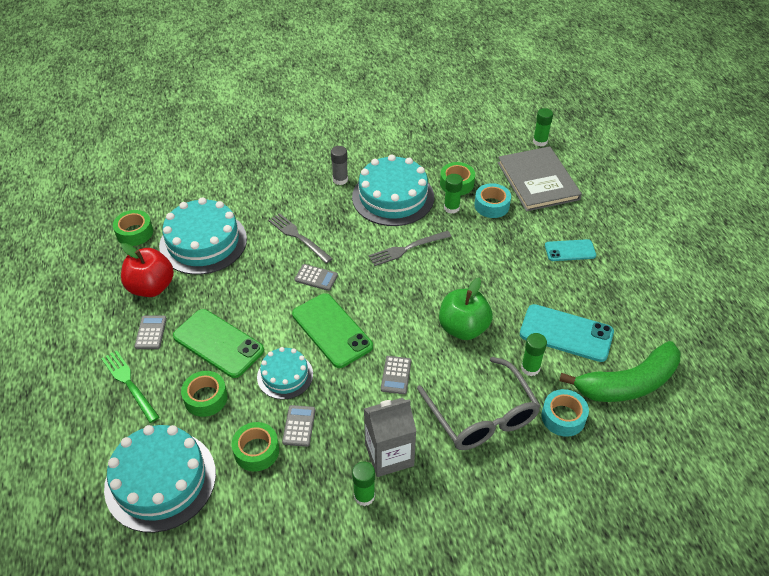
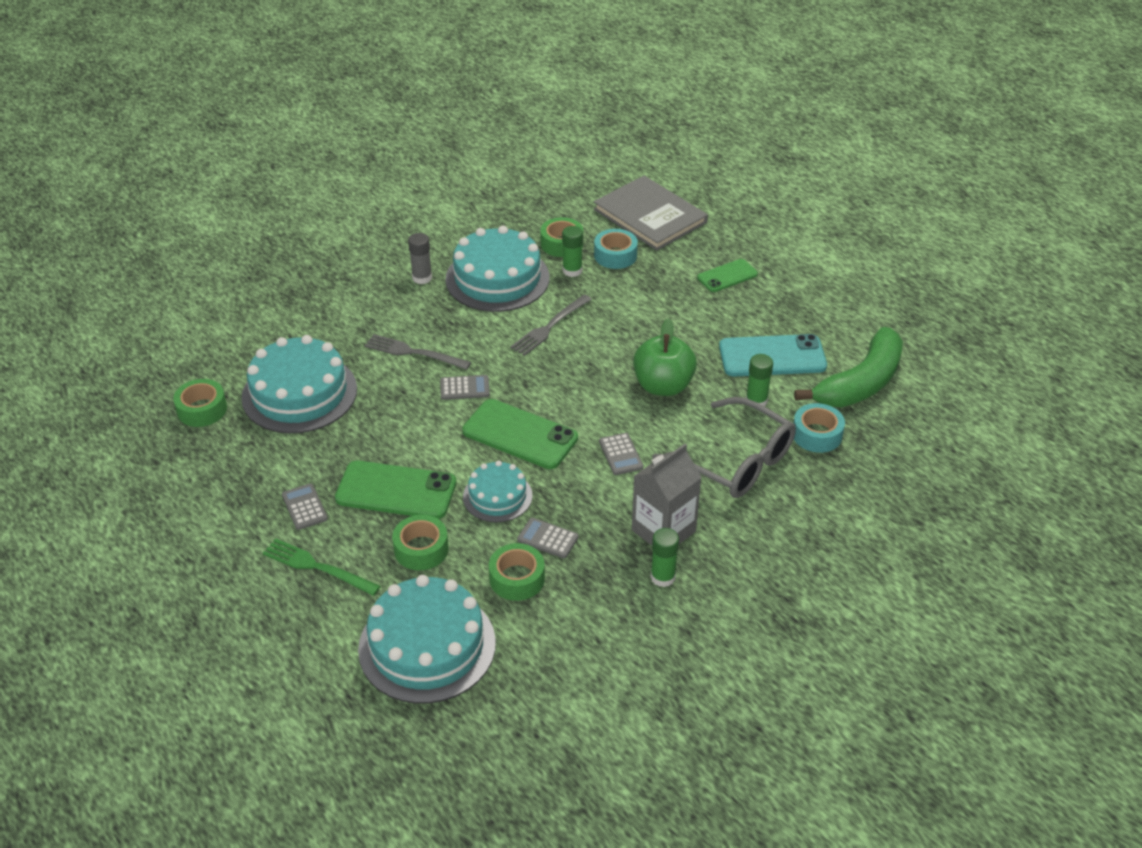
camera: 25 degrees left, 5 degrees down
(151, 287) = (269, 460): red apple -> none
(299, 426) = (547, 538): grey calculator -> grey calculator turned 45 degrees counterclockwise
(540, 141) = (627, 175): green glue stick -> none
(570, 250) = (727, 276): turquoise phone -> green phone

